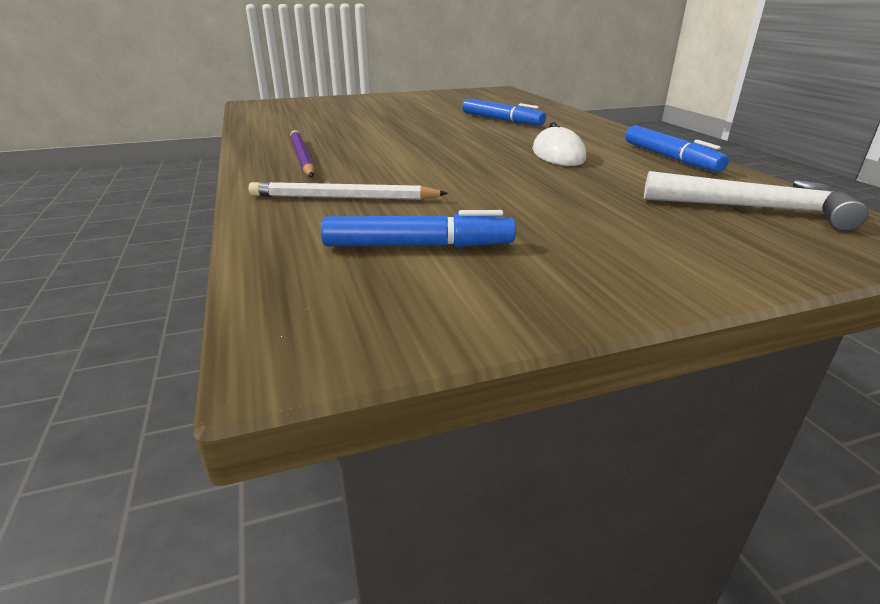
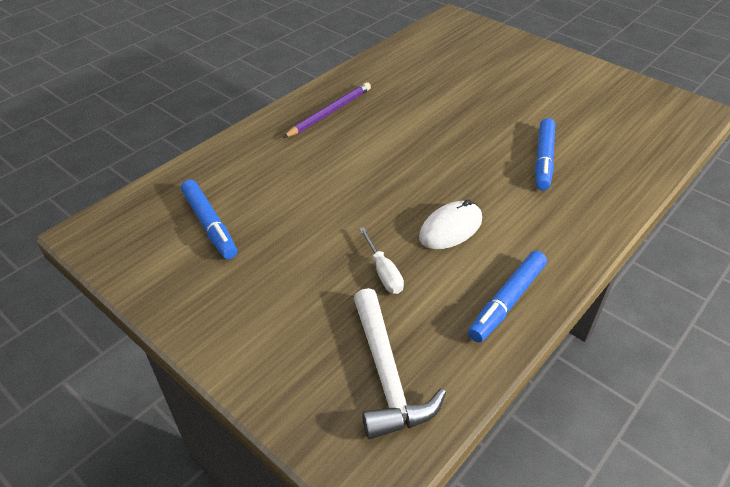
camera: 60 degrees right, 15 degrees up
(343, 198) = (265, 165): white pencil -> none
(600, 184) = (383, 272): none -> white screwdriver

